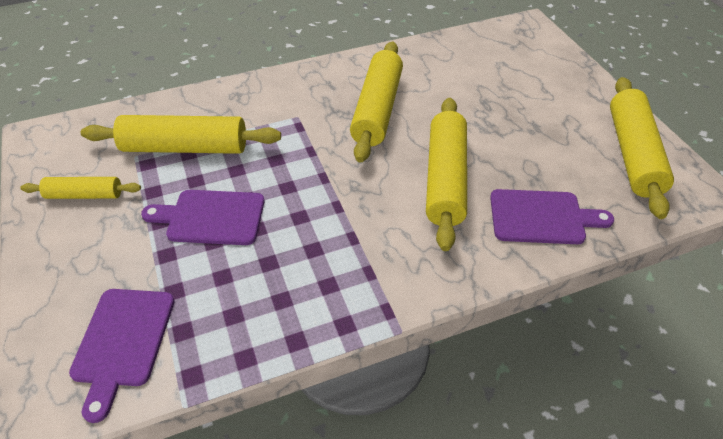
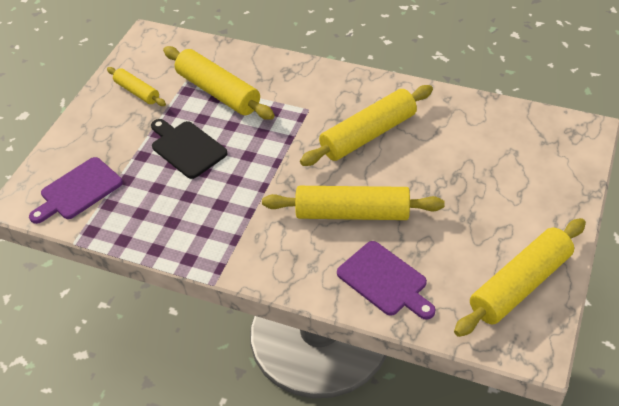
camera: 45 degrees right, 0 degrees up
(211, 217) = (186, 148): purple cutting board -> black cutting board
(445, 179) = (352, 213): yellow rolling pin -> yellow rolling pin turned 45 degrees clockwise

